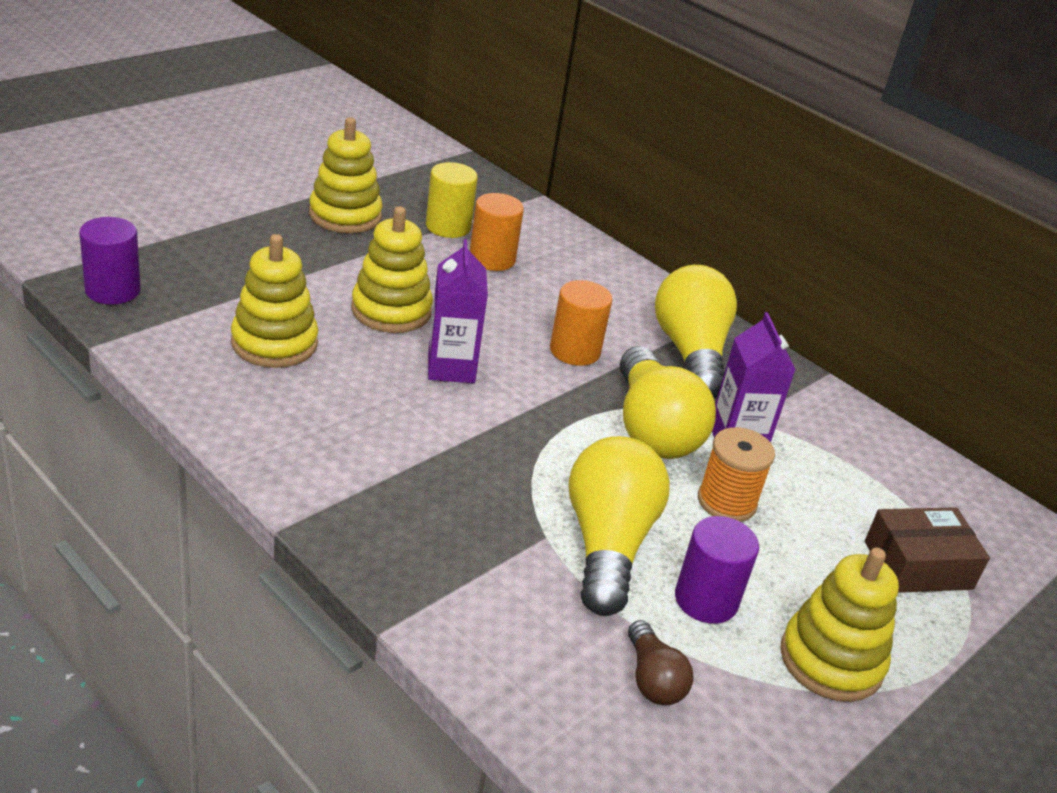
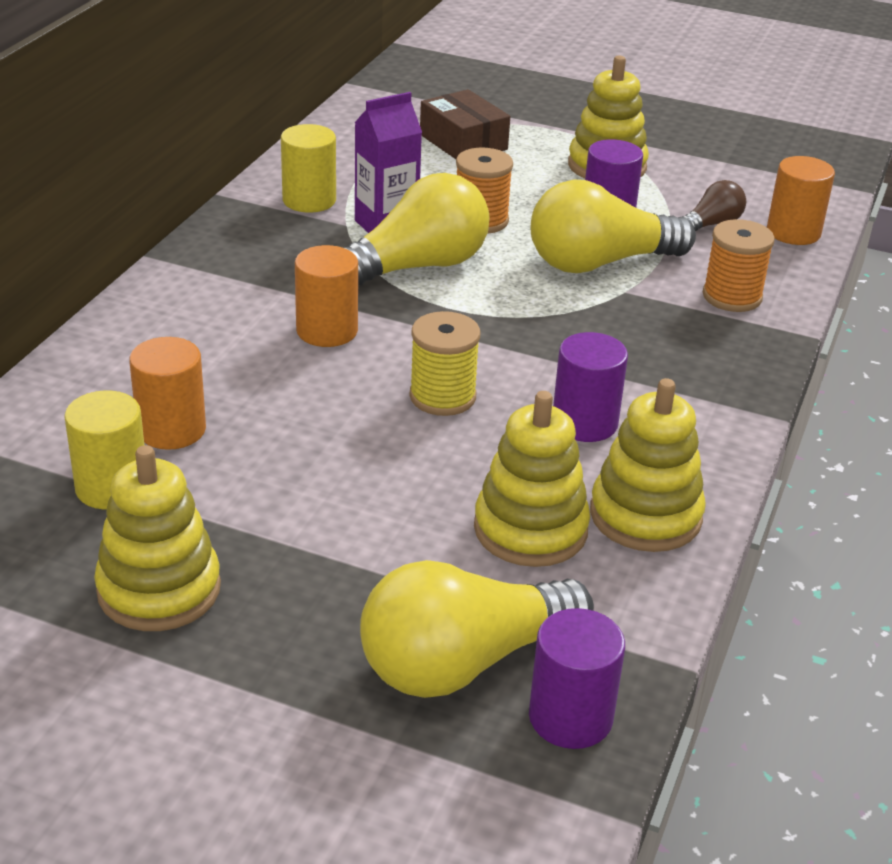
camera: 110 degrees left, 0 degrees up
(366, 417) = (584, 423): none -> purple cylinder
(391, 310) = (372, 469): yellow stacking toy -> yellow stacking toy (645, 515)
(451, 368) = (442, 397): purple carton -> yellow spool
(493, 608) = (732, 297): none -> orange spool
(603, 751) = (793, 232): none -> orange cylinder
(690, 353) = (259, 266): yellow light bulb -> yellow light bulb (463, 662)
(801, 415) = (309, 200): none -> yellow cylinder

